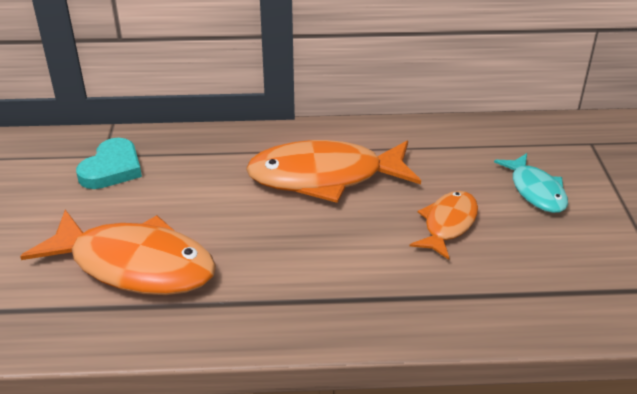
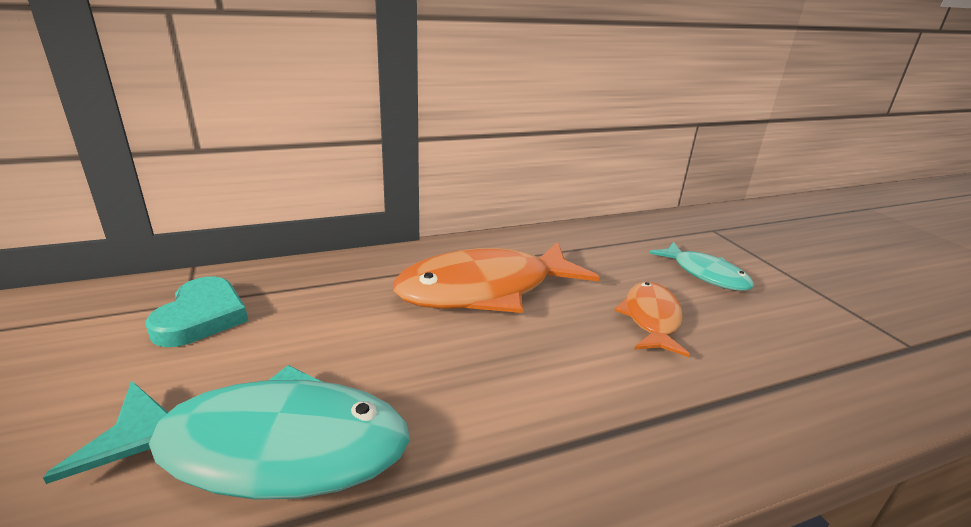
camera: 20 degrees left, 10 degrees down
(135, 265) = (267, 449): orange fish -> turquoise fish

